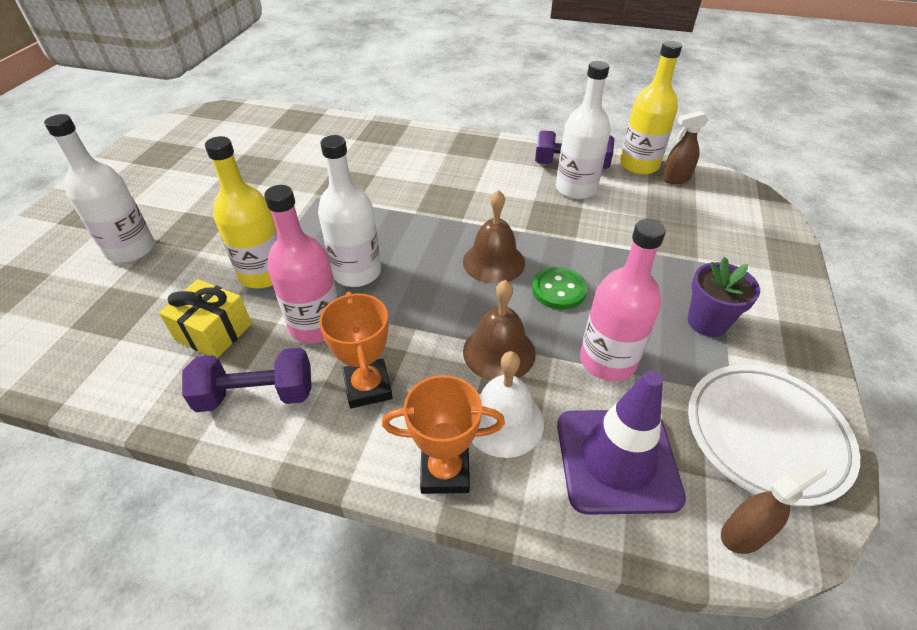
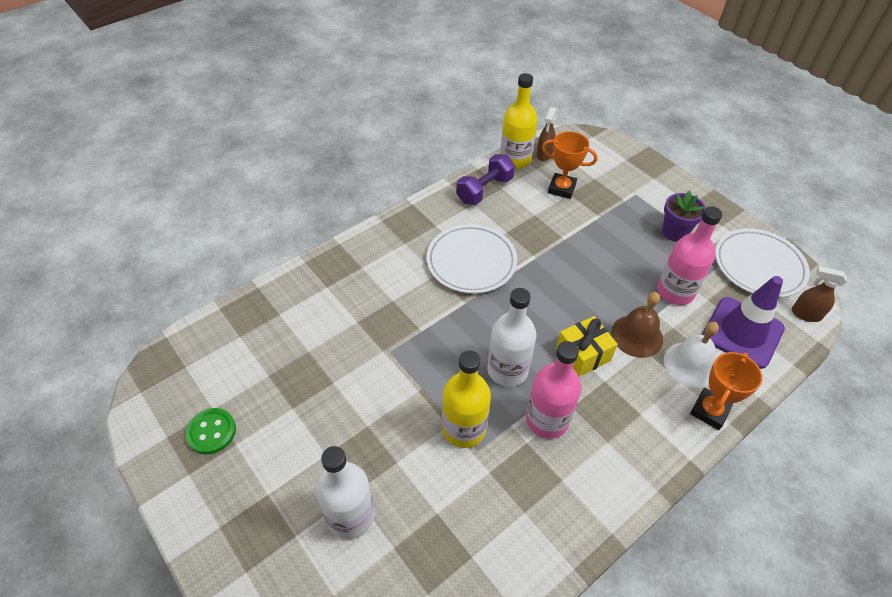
camera: 55 degrees left, 5 degrees up
(214, 332) = (509, 487): yellow gift -> yellow gift (583, 354)
(256, 395) = (592, 483): purple dumbbell -> none
(368, 387) = (624, 417): orange trophy -> orange trophy (561, 188)
(469, 195) = (471, 262): none -> white plate
(493, 262) = (554, 291): brown bell -> none
(558, 290) = (604, 276): green button -> green button (211, 432)
(576, 189) = (513, 205): white bottle -> none
(744, 533) = (805, 314): brown spray bottle -> brown spray bottle turned 75 degrees counterclockwise

